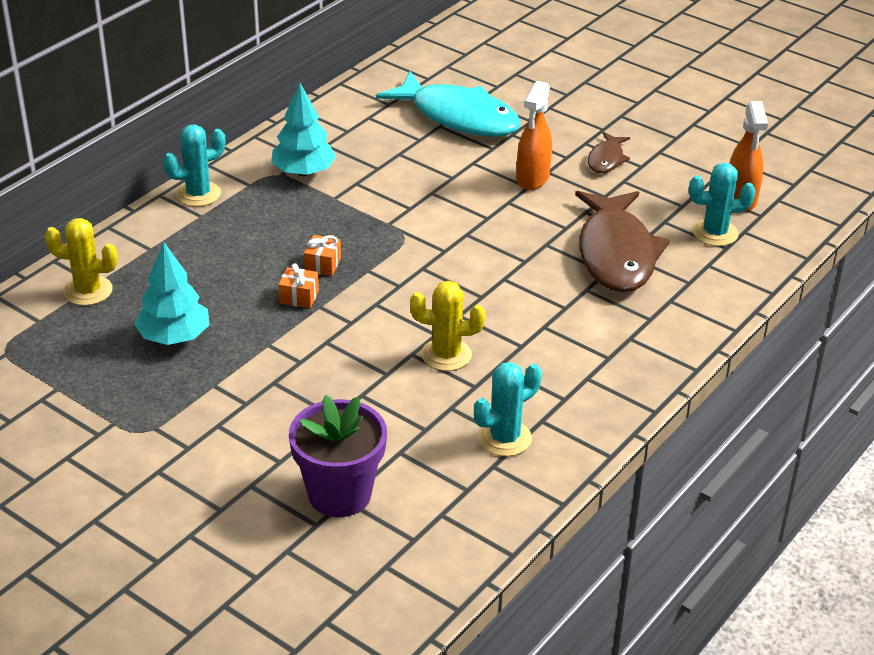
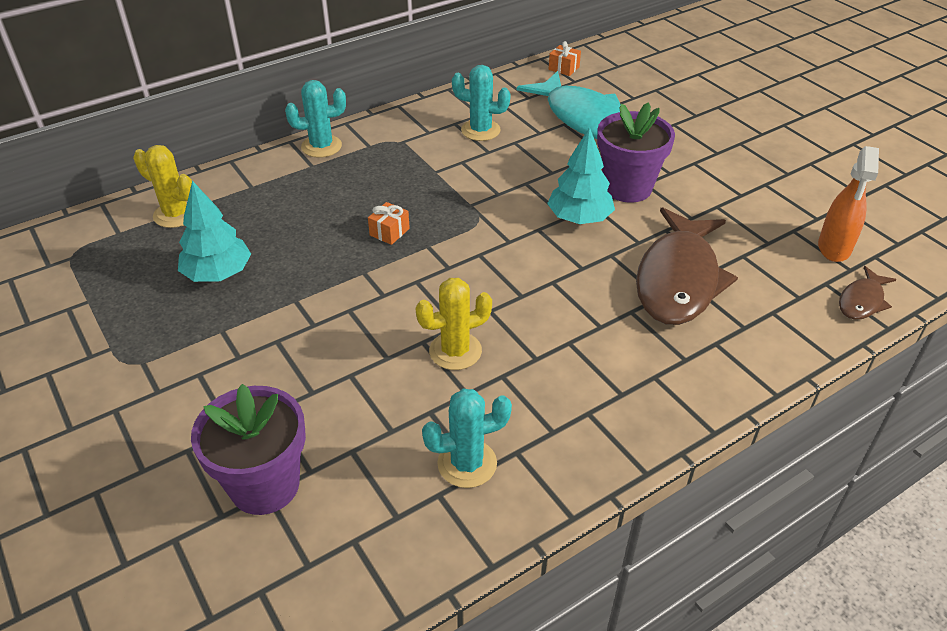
camera: 20 degrees right, 5 degrees up
(299, 297) = (350, 259): orange gift -> orange gift (564, 68)
(303, 172) = (421, 143): turquoise tree -> turquoise tree (579, 218)
(446, 355) = (455, 351): yellow cactus -> yellow cactus turned 45 degrees counterclockwise
(532, 179) = (627, 188): orange spray bottle -> purple flower pot
(606, 159) = (708, 182): brown fish -> brown fish (862, 301)
(715, 233) = (793, 279): turquoise cactus -> turquoise cactus (480, 130)

